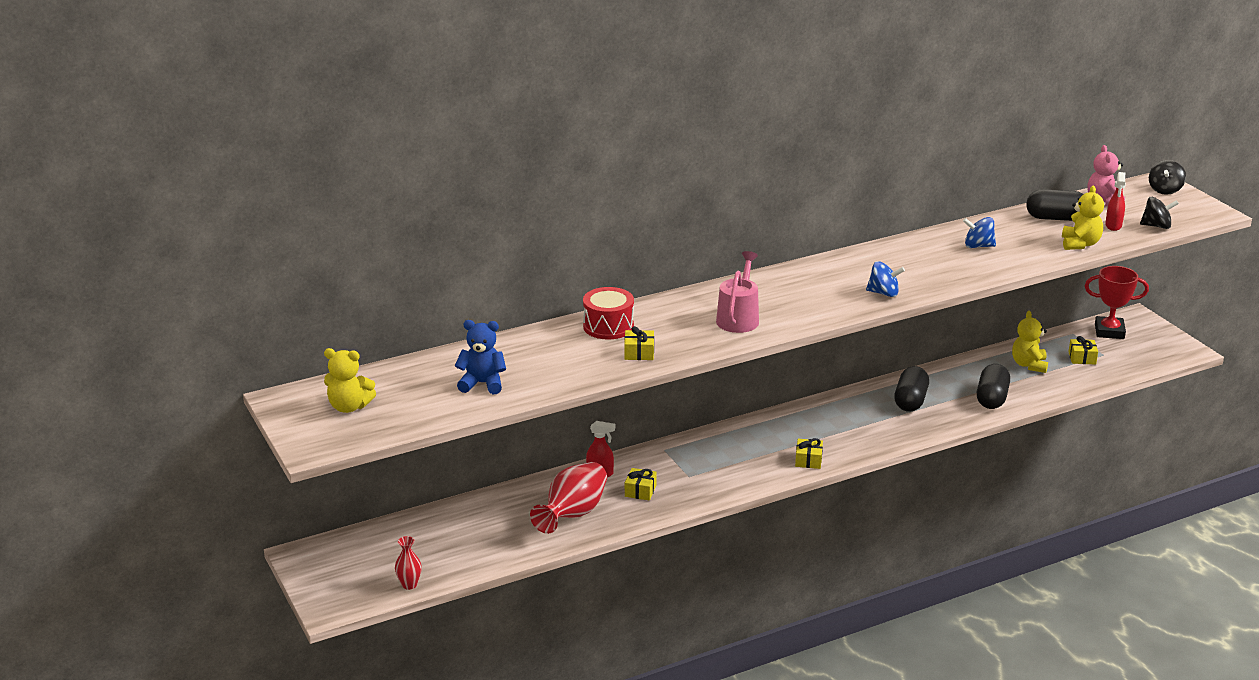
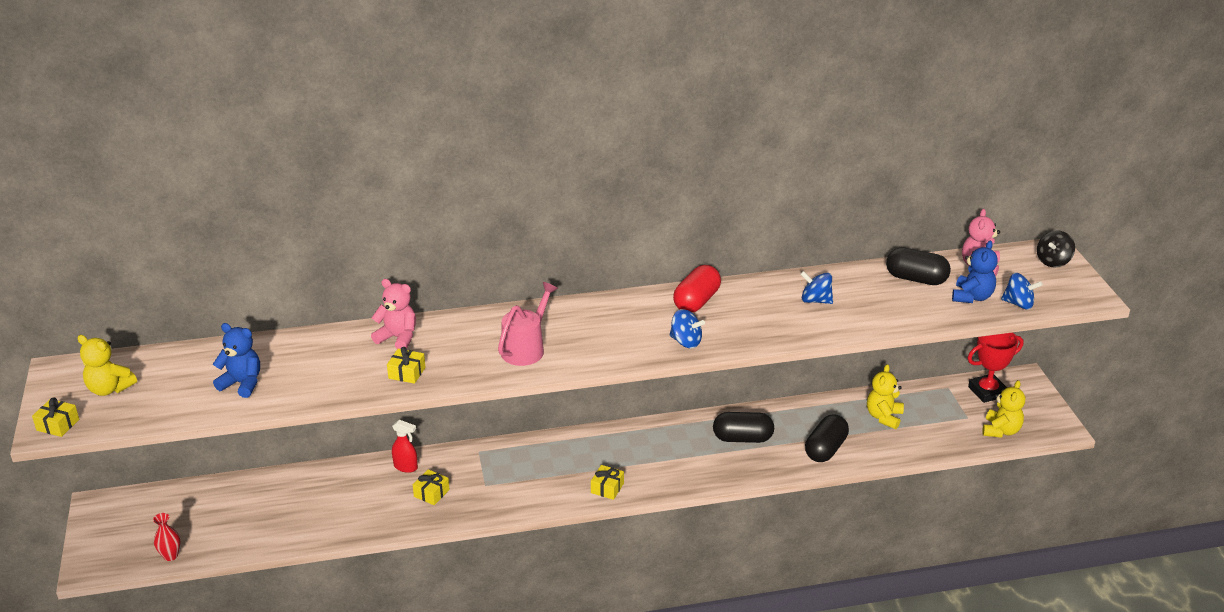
camera: 15 degrees right, 5 degrees up
(573, 514) = (356, 507): red vase -> none
(608, 326) = (398, 338): red drum -> pink teddy bear
(870, 261) = (696, 301): none -> red capsule
(910, 401) = (742, 438): black capsule -> black capsule turned 60 degrees clockwise
(1080, 244) = (923, 314): yellow teddy bear -> yellow teddy bear (1001, 430)
(1082, 358) = (943, 418): yellow gift -> yellow gift (58, 425)
(1109, 331) = (987, 391): red trophy -> red trophy turned 45 degrees counterclockwise
(1113, 226) = (972, 297): red spray bottle -> blue teddy bear
(1156, 226) = (1018, 304): black spinning top -> blue spinning top

